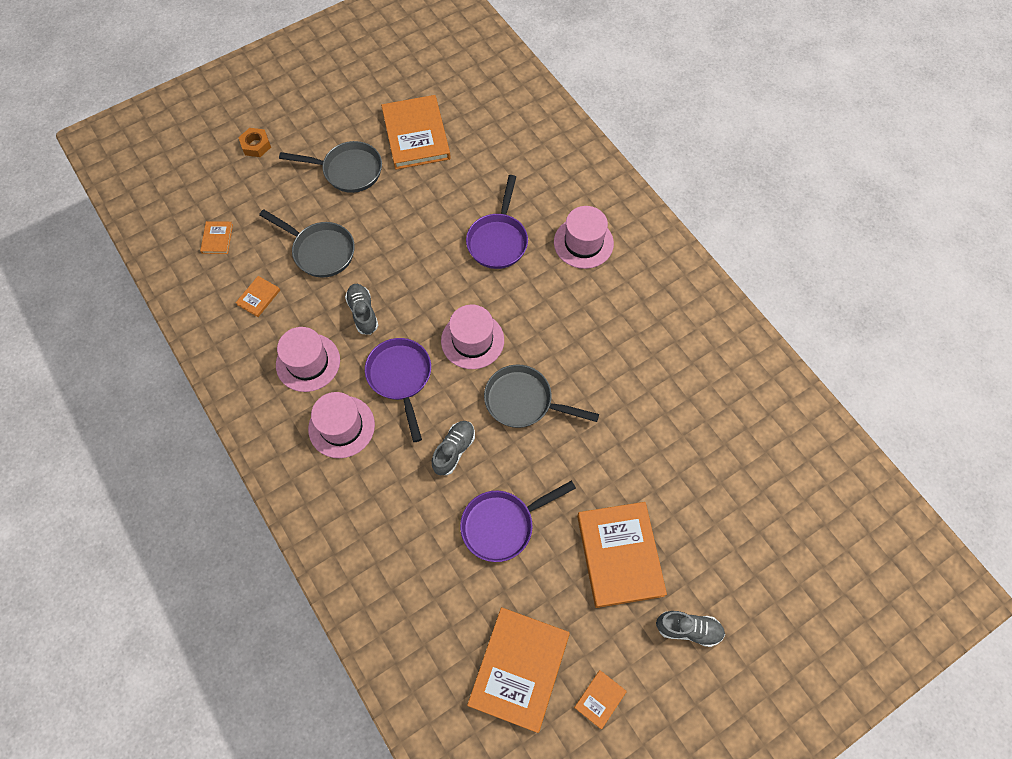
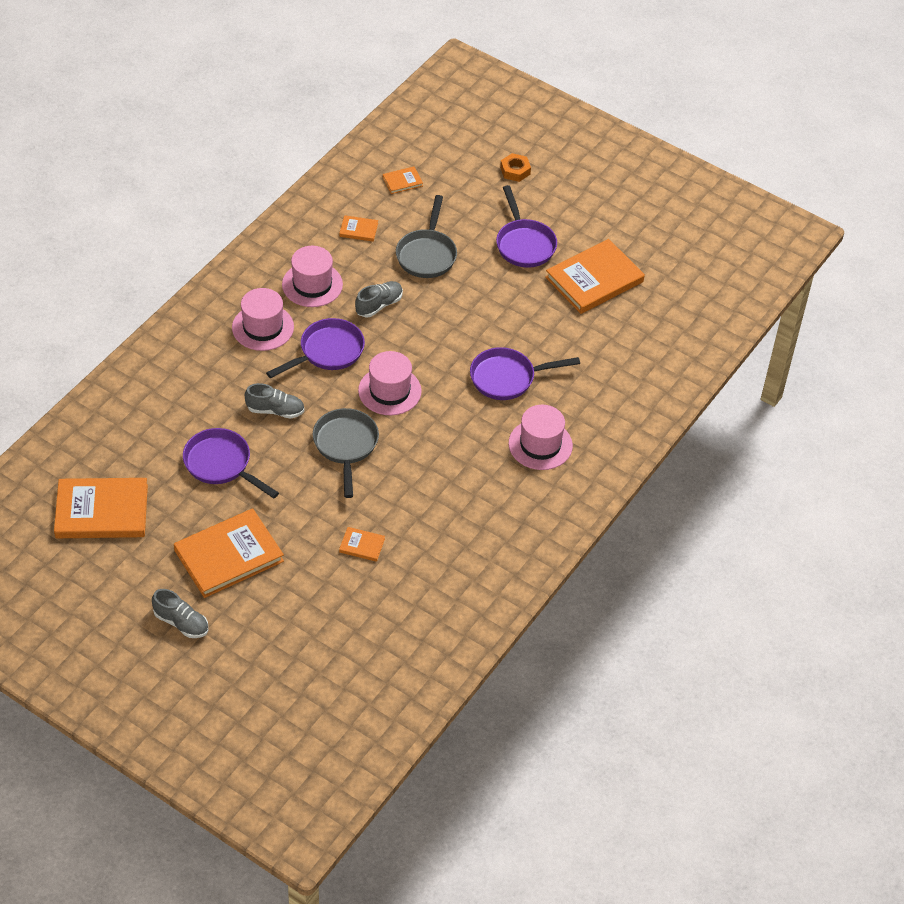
camera: 65 degrees right, 15 degrees down
(348, 170) = (524, 244): grey pan -> purple pan
(600, 699) = (97, 574): orange book -> orange book (362, 545)
(688, 629) = (181, 623): grey shoe -> grey shoe turned 45 degrees counterclockwise

